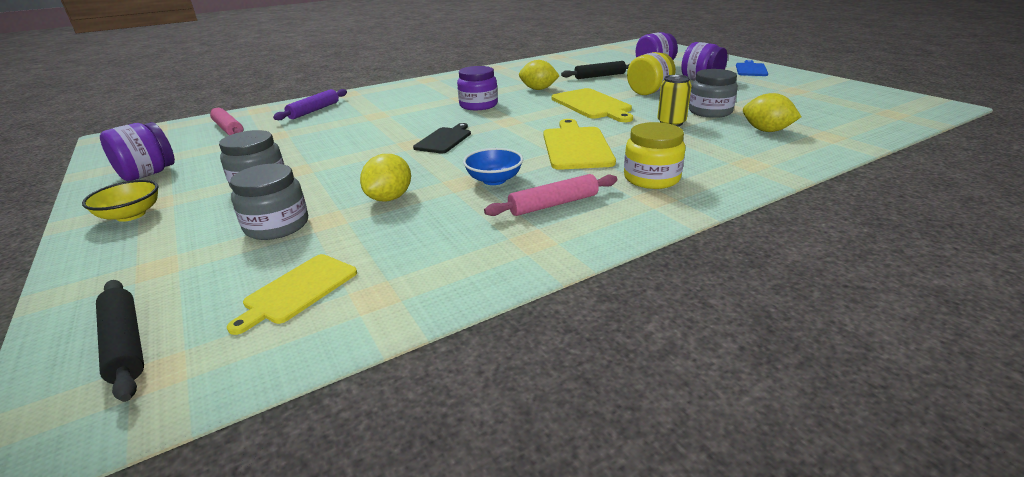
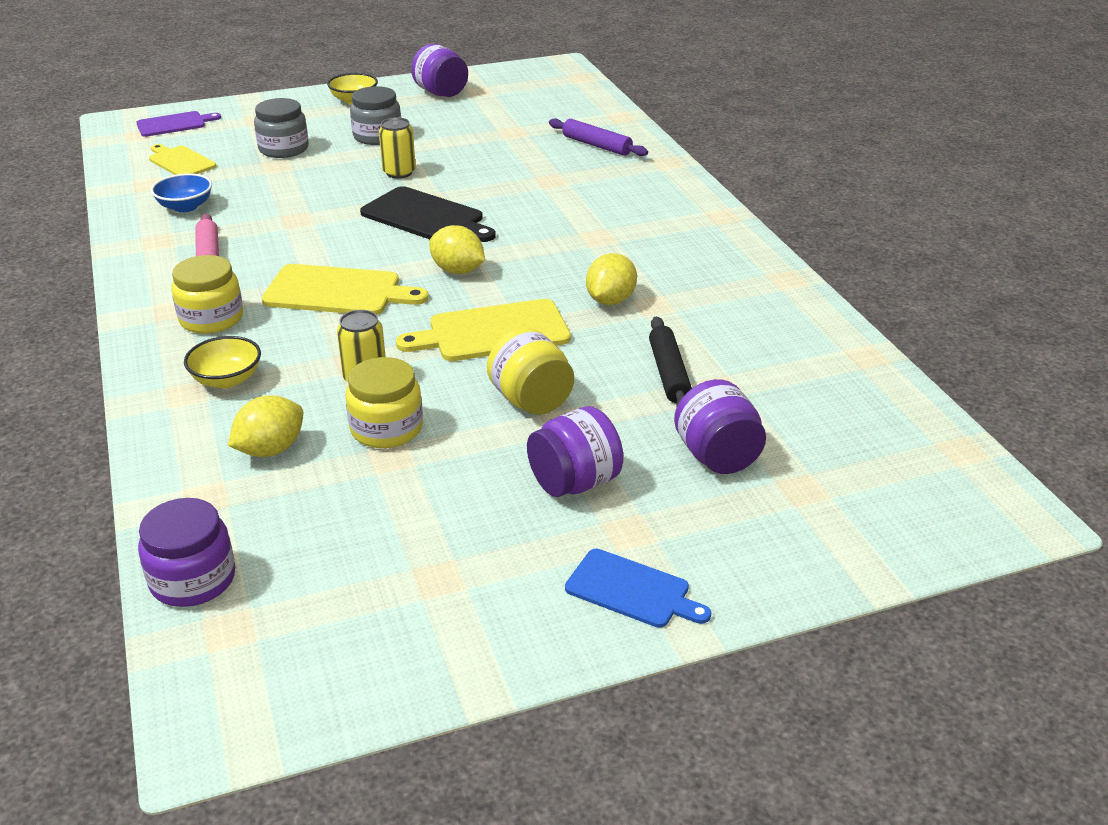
camera: 100 degrees right, 5 degrees up
(124, 344) = (174, 124): black rolling pin -> purple cutting board
(228, 129) = (552, 109): pink rolling pin -> none
(355, 161) = (399, 172): none -> yellow can
(390, 198) = (294, 188): yellow lemon -> yellow lemon (457, 271)
(444, 139) = (426, 217): black cutting board -> black cutting board, size x1.55
(478, 105) = (551, 246): purple jar -> purple jar (193, 579)
(494, 180) = (288, 235): blue bowl -> blue bowl (185, 207)
(710, 112) = (386, 428): grey jar -> yellow jar
(719, 155) = (227, 379): none -> yellow bowl

